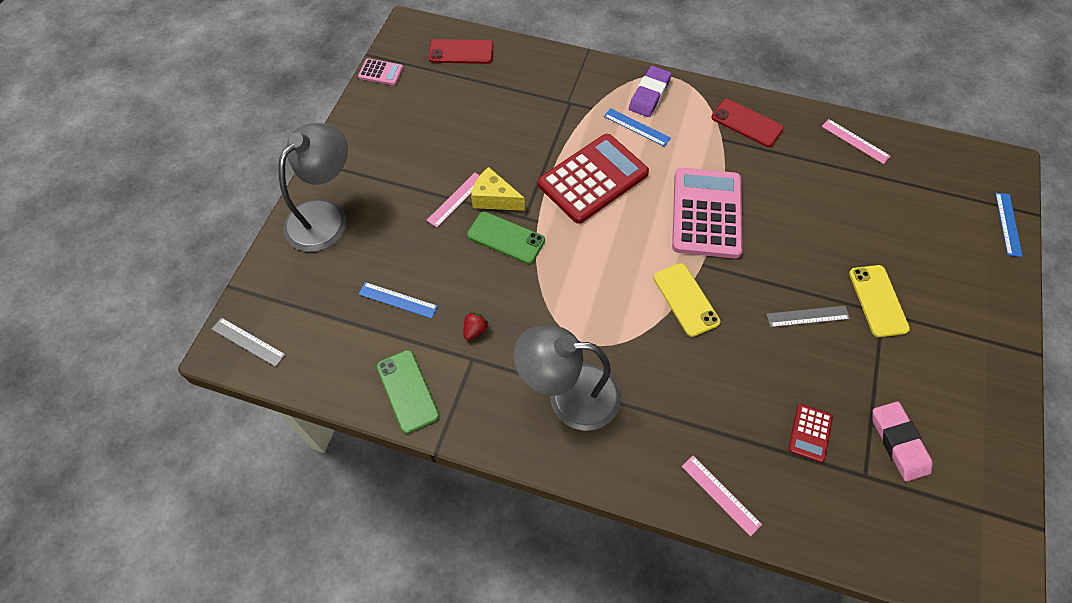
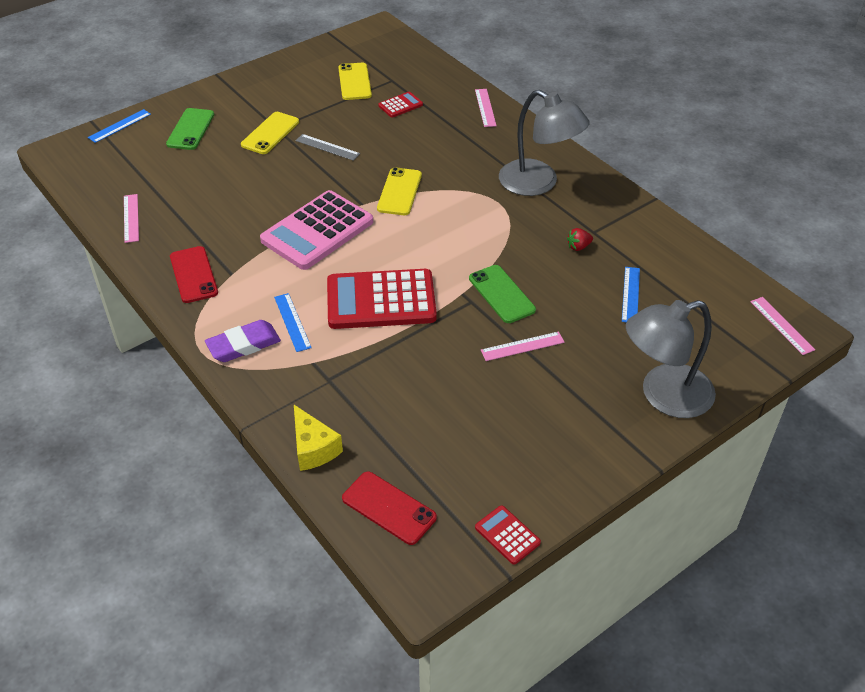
camera: 145 degrees left, 15 degrees down
(248, 342) = (781, 325): grey ruler -> pink ruler
(381, 72) = (507, 535): pink calculator -> red calculator
(398, 300) = (630, 294): blue ruler -> blue ruler turned 45 degrees clockwise
(407, 391) = (658, 236): green phone -> green phone (190, 129)
(494, 199) = (486, 329): yellow cheese -> yellow cheese (313, 448)
(898, 442) = (354, 82): pink eraser -> yellow phone

